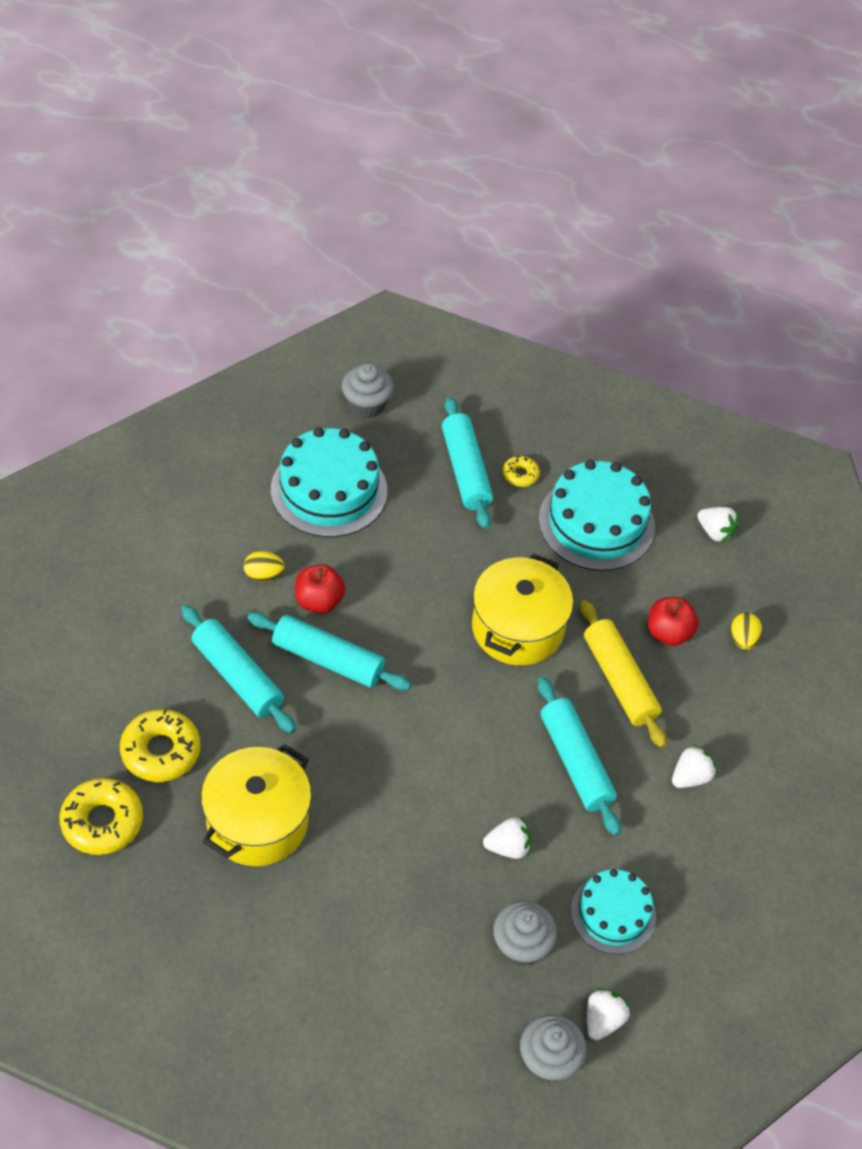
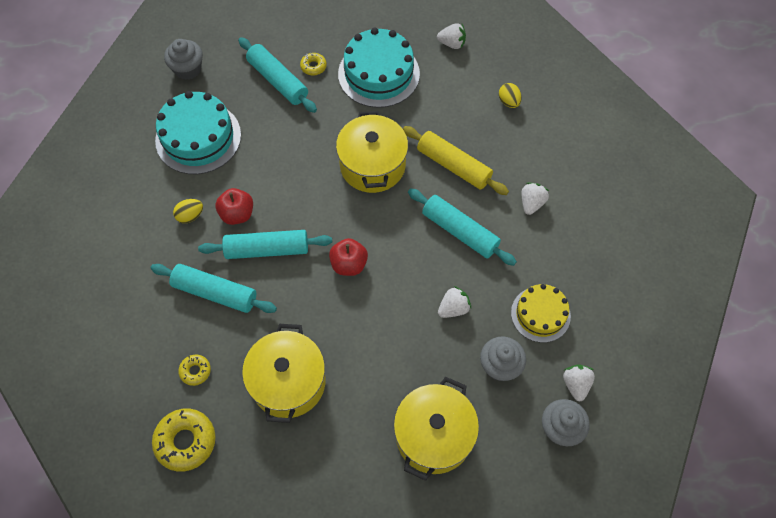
camera: 25 degrees left, 10 degrees up
(161, 751) = (195, 371): yellow donut -> yellow donut, size x0.53
(388, 978) = (433, 435): none -> yellow pot
(613, 914) = (540, 314): turquoise cake -> yellow cake
(668, 633) = (464, 120): red apple -> red apple (349, 264)

